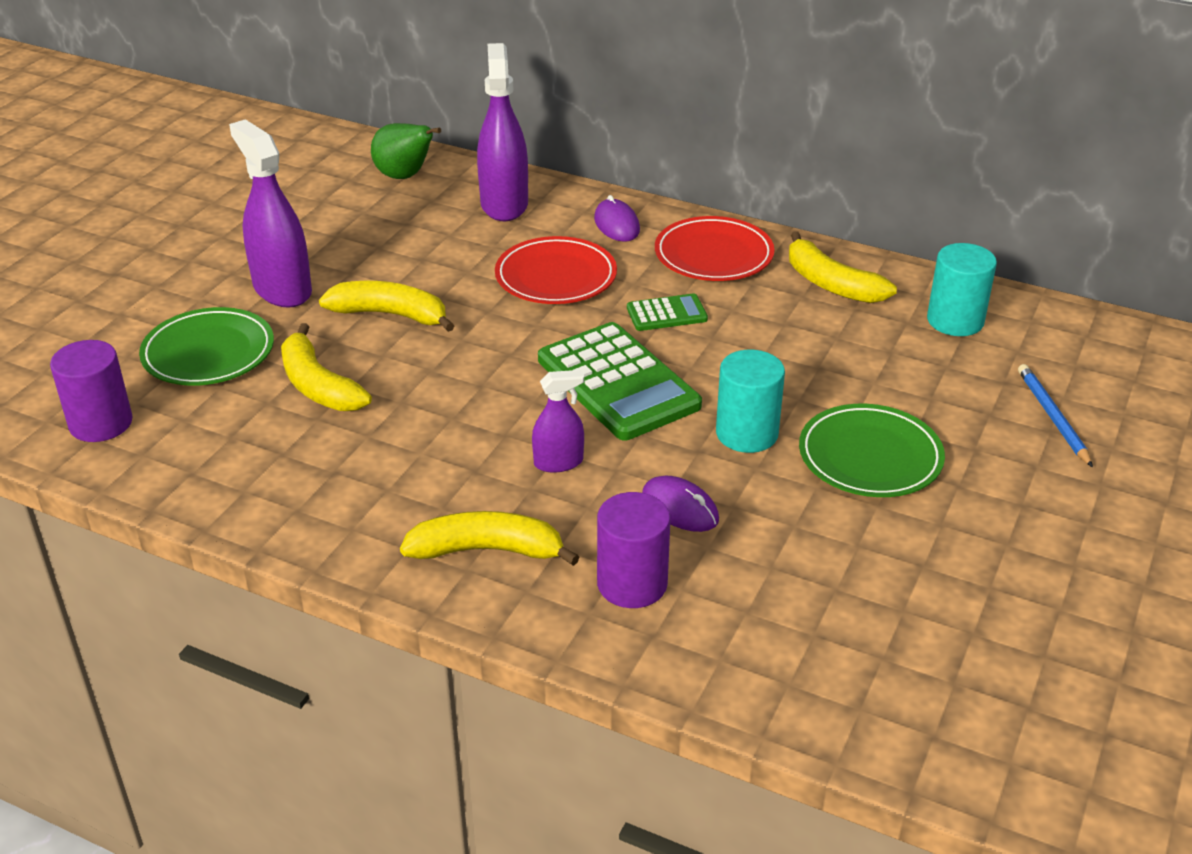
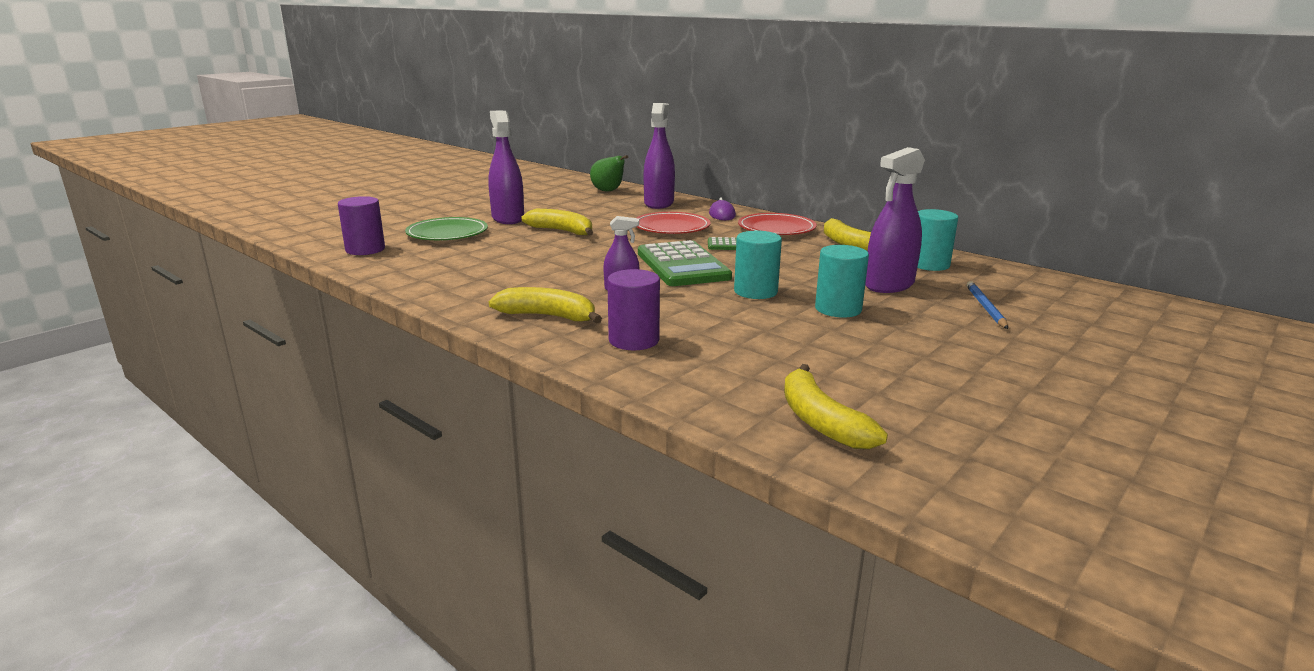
camera: 15 degrees right, 15 degrees down
(318, 385) = (498, 249): yellow banana -> yellow banana (821, 421)
(680, 508) = (689, 314): purple mouse -> none
(870, 456) = (838, 309): green plate -> turquoise cylinder
(917, 383) = (889, 285): none -> purple spray bottle

